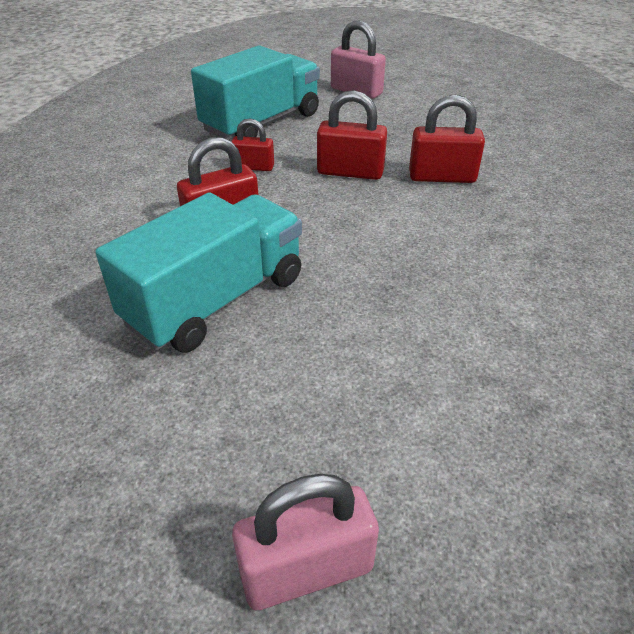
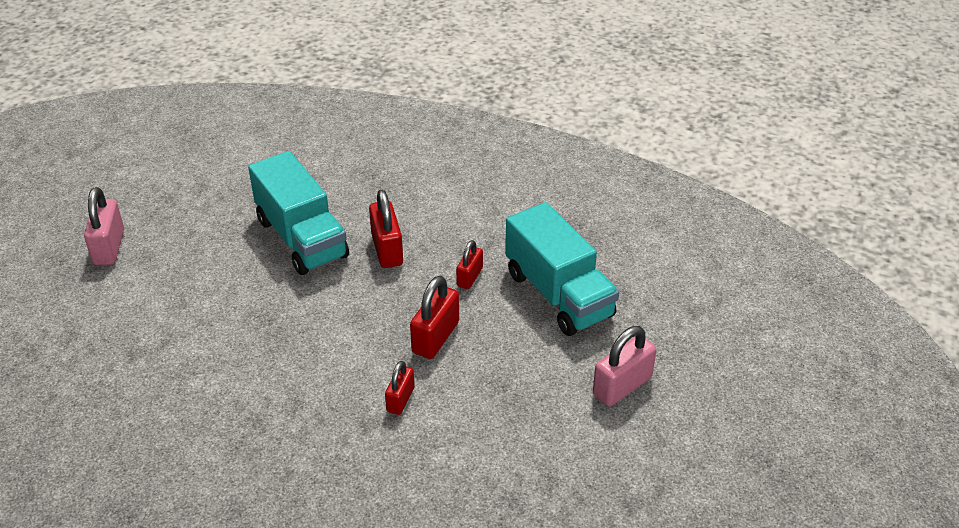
camera: 105 degrees right, 0 degrees up
(442, 177) = (400, 399): red padlock -> red padlock, size x0.62

